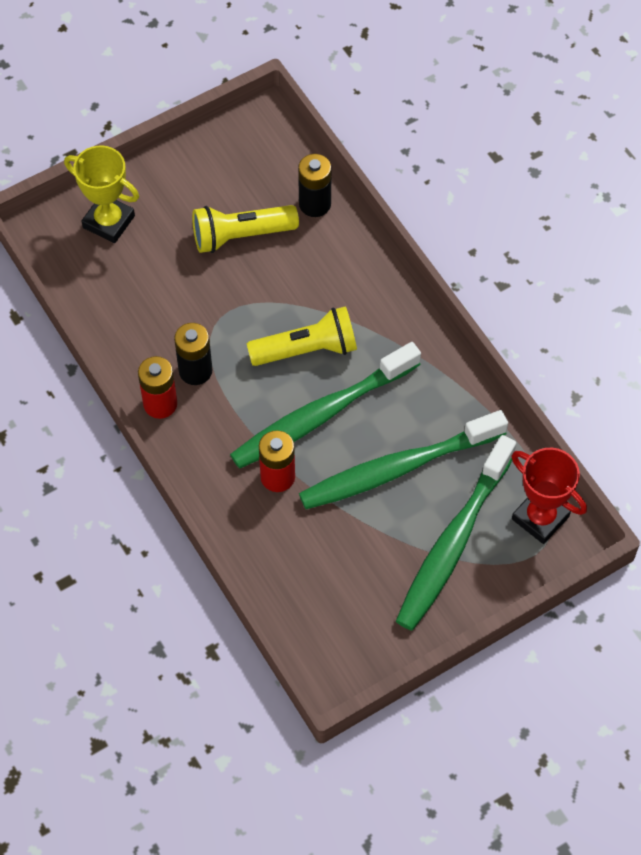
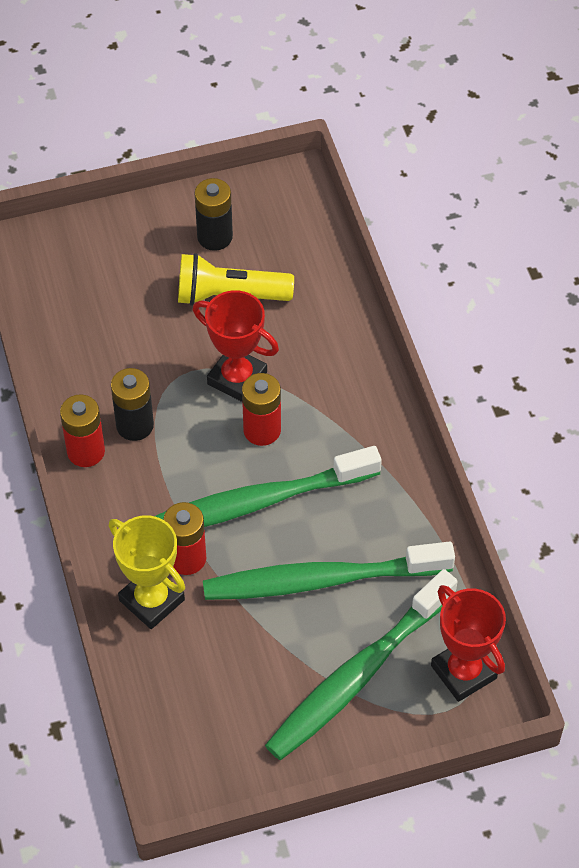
camera: 15 degrees right, 5 degrees down
(108, 222) = (94, 250): yellow trophy -> yellow trophy (151, 600)
(271, 308) = (237, 378): none -> red trophy
(307, 349) = (262, 430): yellow flashlight -> red battery
(315, 204) = (319, 280): black battery -> black battery (215, 237)

